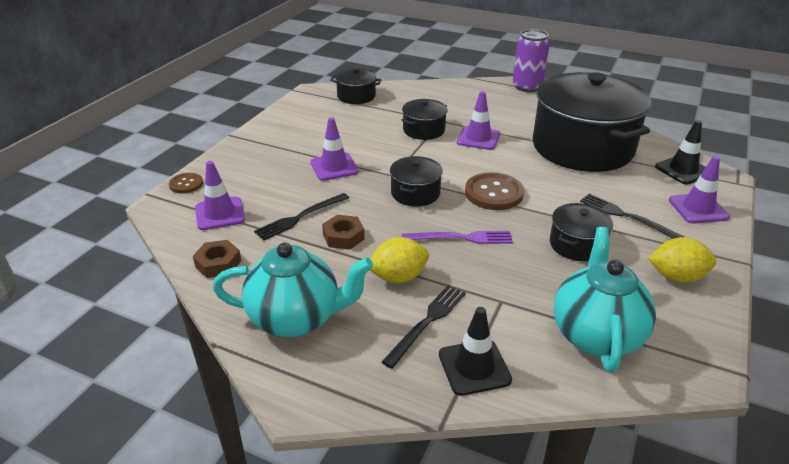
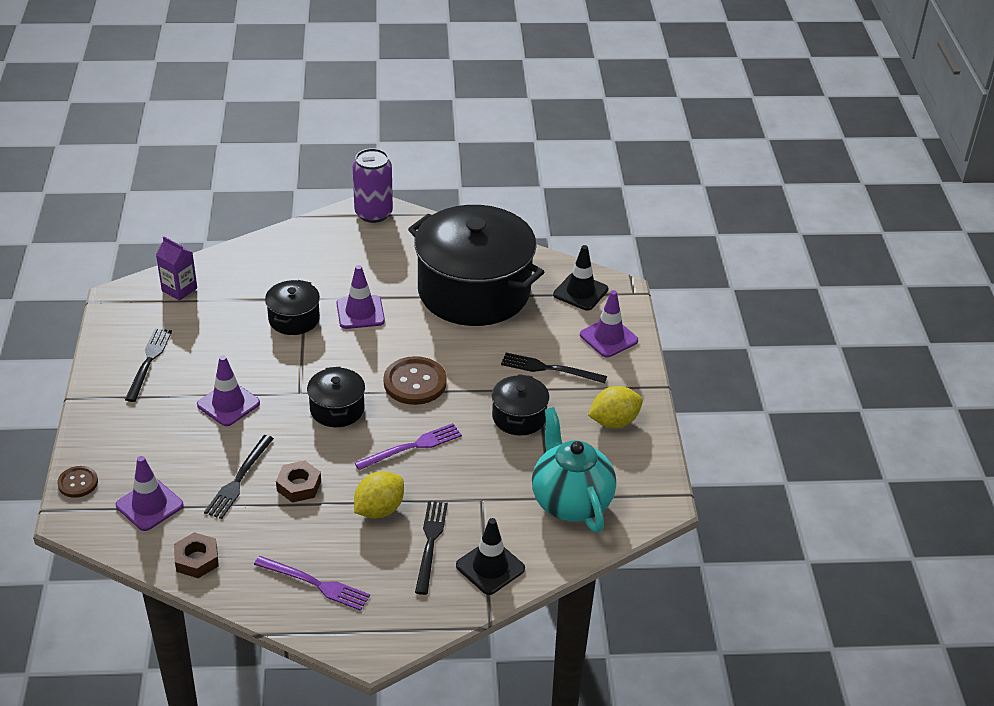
camera: 30 degrees left, 5 degrees up
(296, 319) = (315, 584): turquoise teapot -> purple fork
(301, 129) = (149, 362): none -> black fork
(356, 96) = (179, 289): black pot -> purple carton

